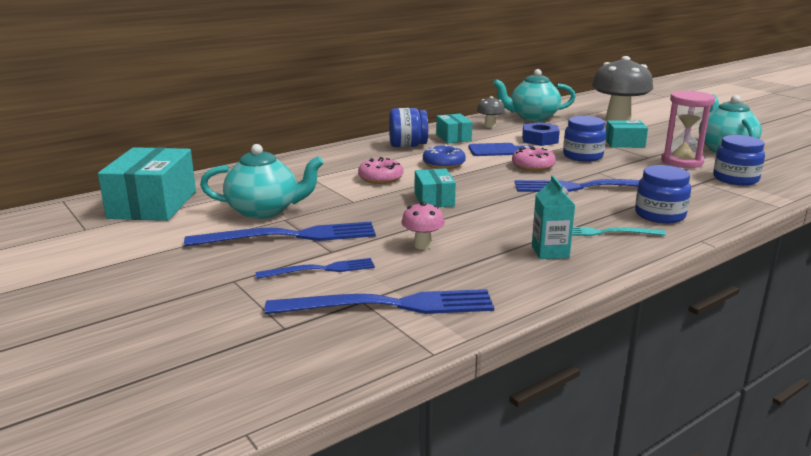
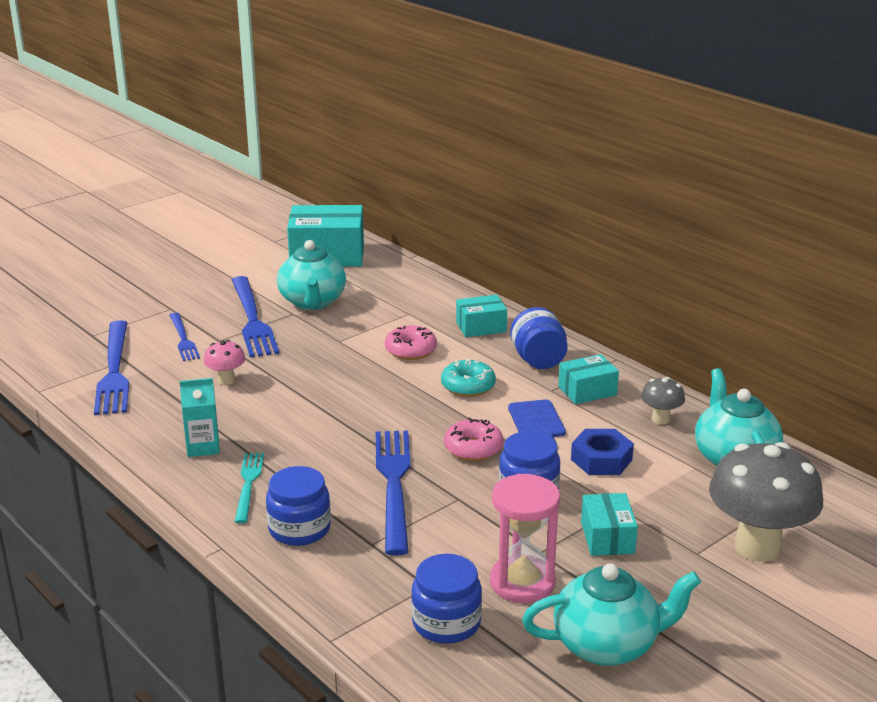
camera: 85 degrees right, 5 degrees up
(434, 199) = (346, 383): turquoise box -> turquoise box (481, 327)
(443, 164) = (468, 386): blue donut -> turquoise donut

